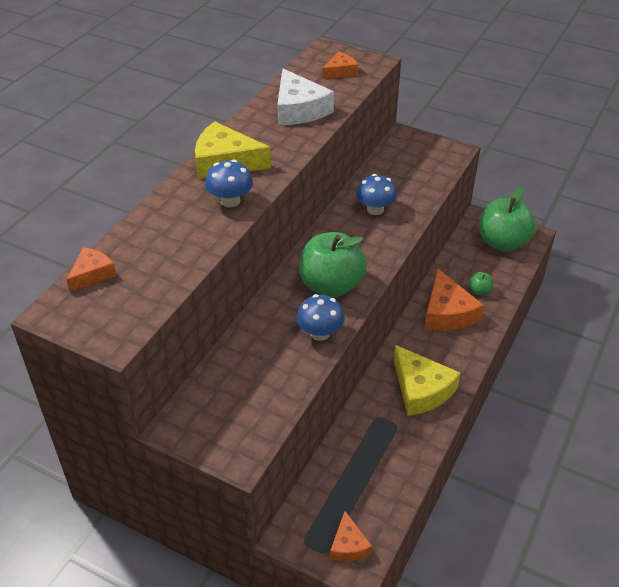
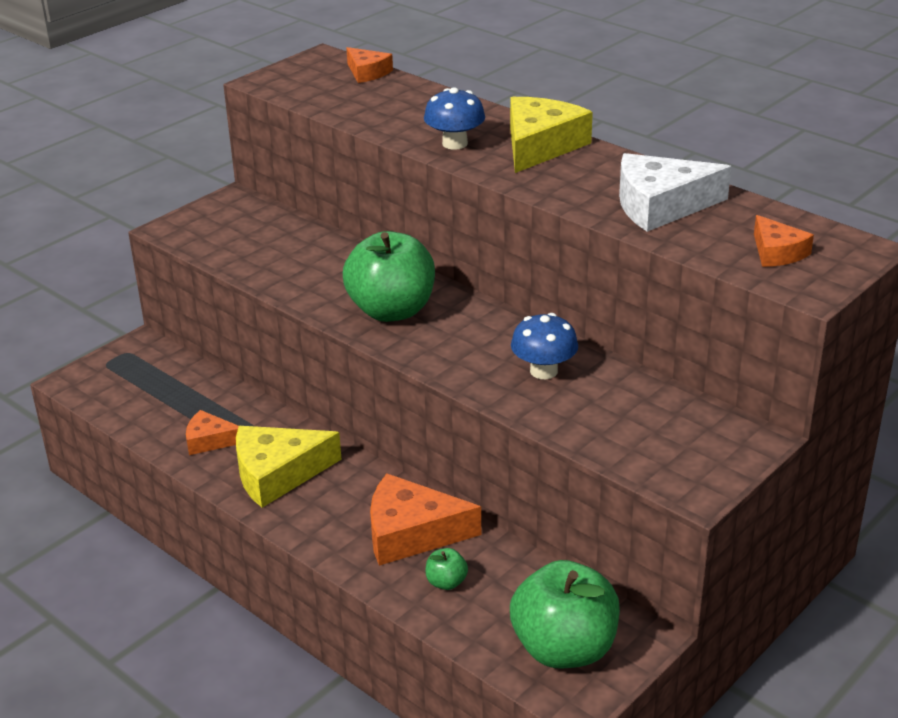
camera: 105 degrees right, 10 degrees down
(320, 333) = (311, 292): blue mushroom -> none
(348, 545) = (102, 379): orange cheese -> orange cheese (209, 440)

